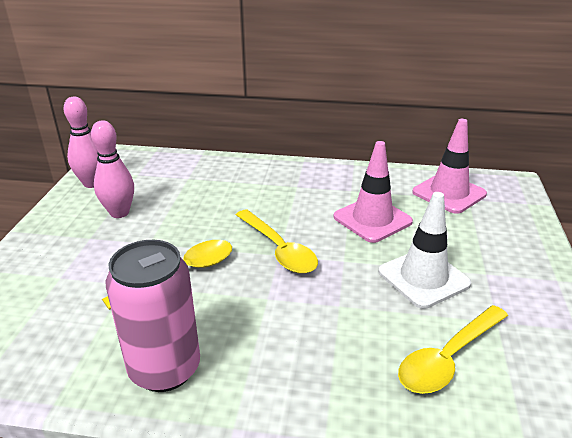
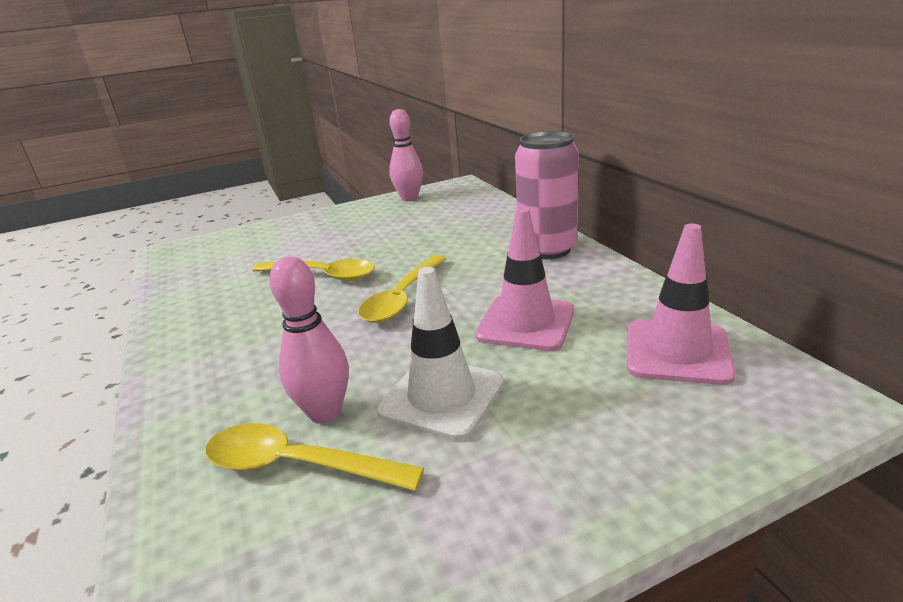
camera: 60 degrees right, 5 degrees down
(119, 213) = (381, 222): pink bowling pin -> pink bowling pin (325, 413)
(165, 369) = (199, 319): pink can -> pink can (547, 249)

